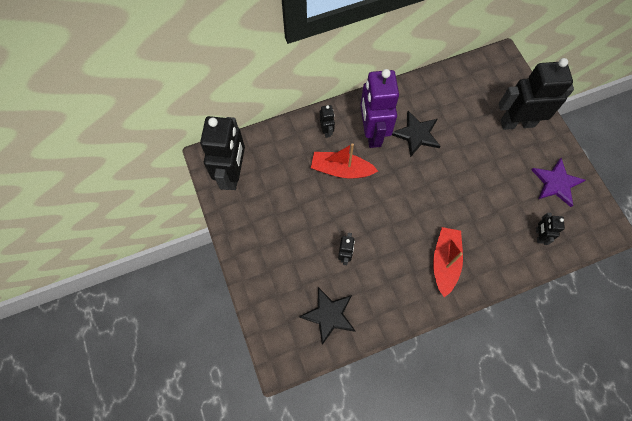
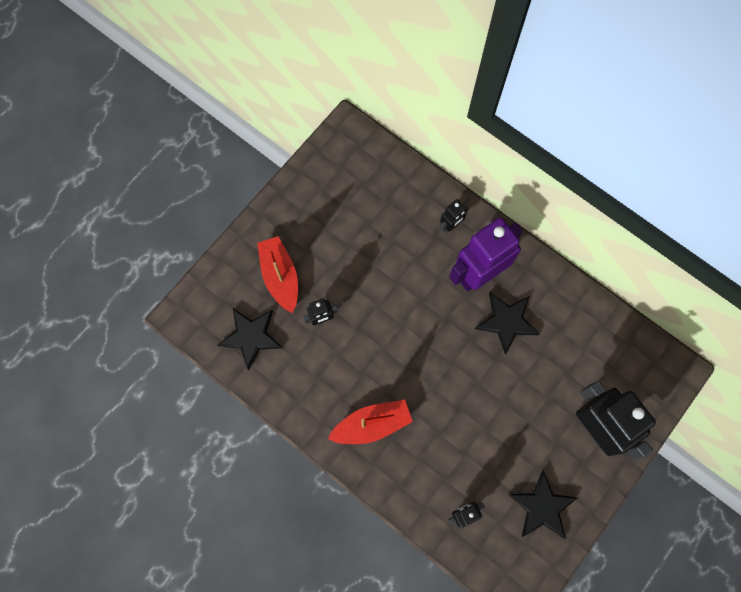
camera: 60 degrees right, 5 degrees up
(233, 174) = (344, 162): black robot -> none
(341, 170) = (414, 265): red boat -> red boat (280, 276)
(556, 183) = (542, 507): purple star -> black star

